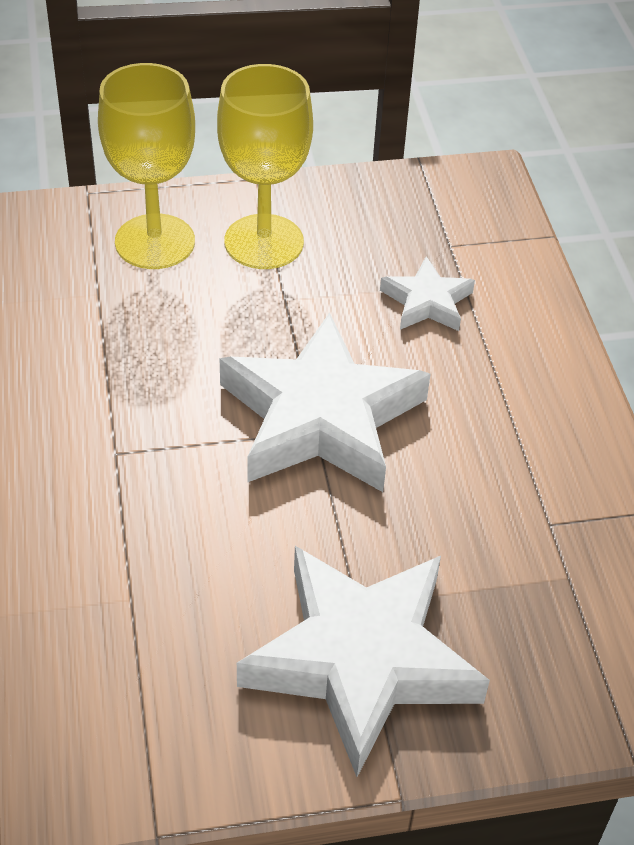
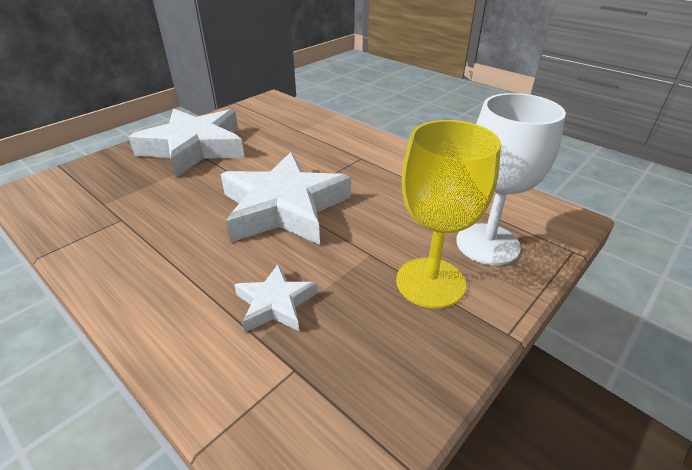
camera: 145 degrees right, 10 degrees down
(155, 242) = (487, 244): yellow goblet -> white goblet

